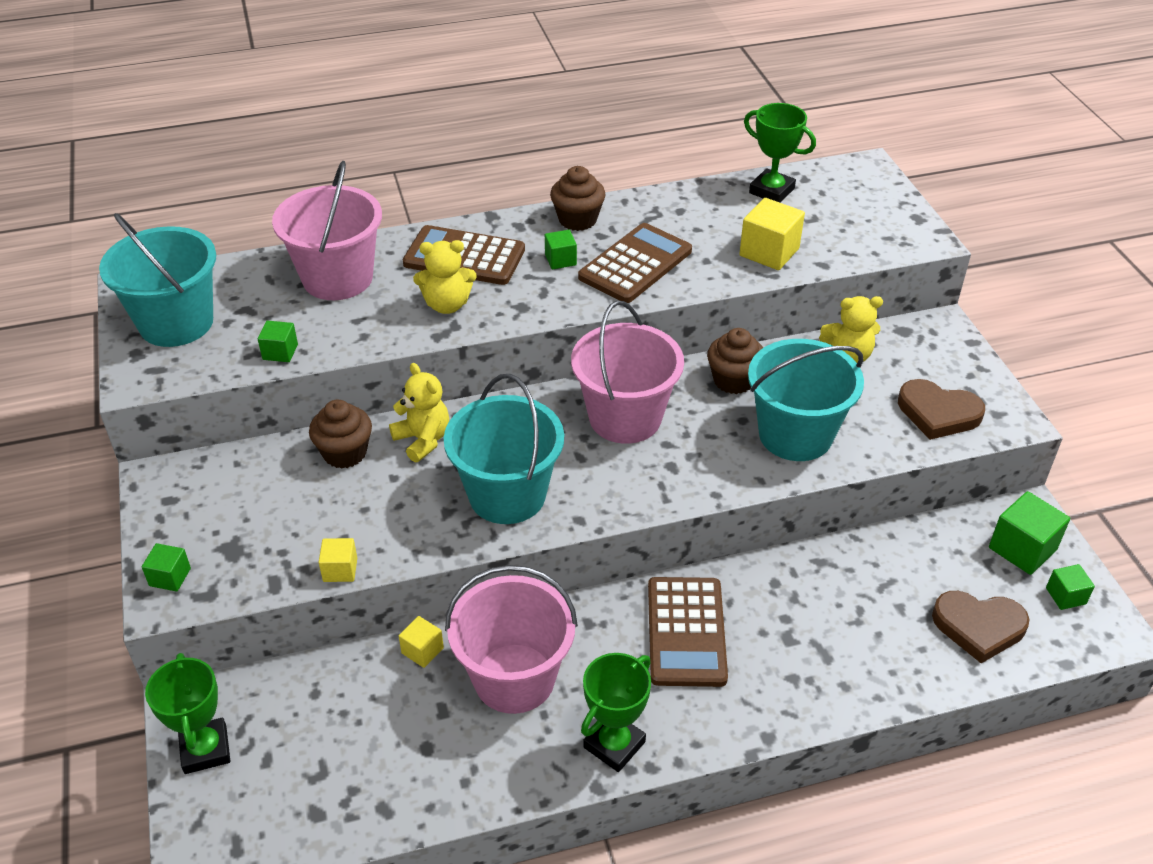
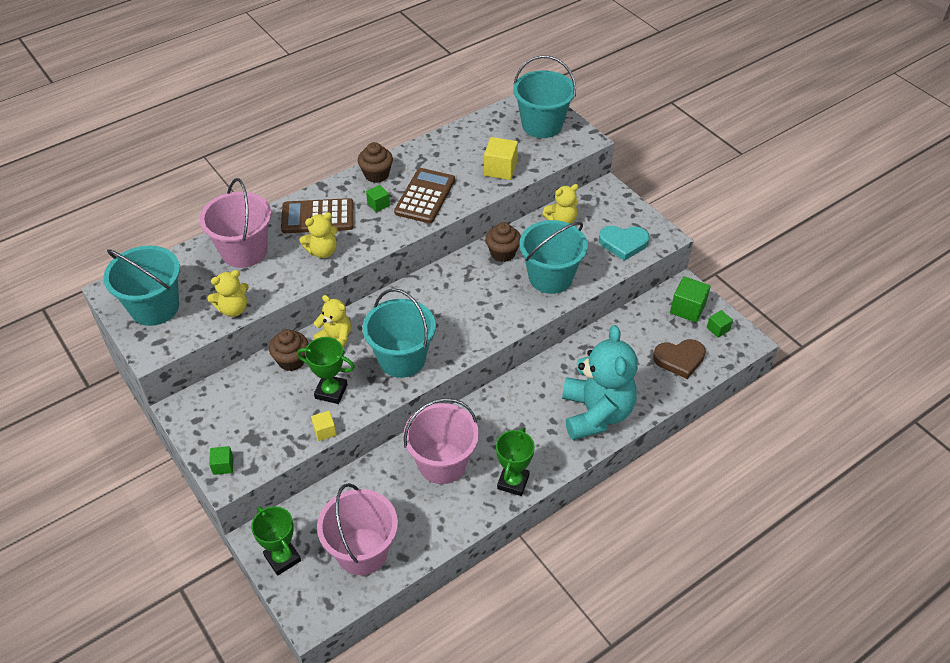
camera: 20 degrees left, 5 degrees up
(280, 352) = (233, 309): green cube -> yellow teddy bear
(422, 650) = (382, 463): yellow cube -> none
(625, 417) = (449, 293): pink bucket -> pink bucket (362, 551)
(686, 632) = (526, 408): brown calculator -> none
(771, 191) = (485, 127): green trophy -> green trophy (331, 391)
(799, 674) = (596, 413): none -> turquoise teddy bear
(862, 205) = (542, 125): none -> turquoise bucket
(938, 413) = (623, 243): brown heart -> turquoise heart

